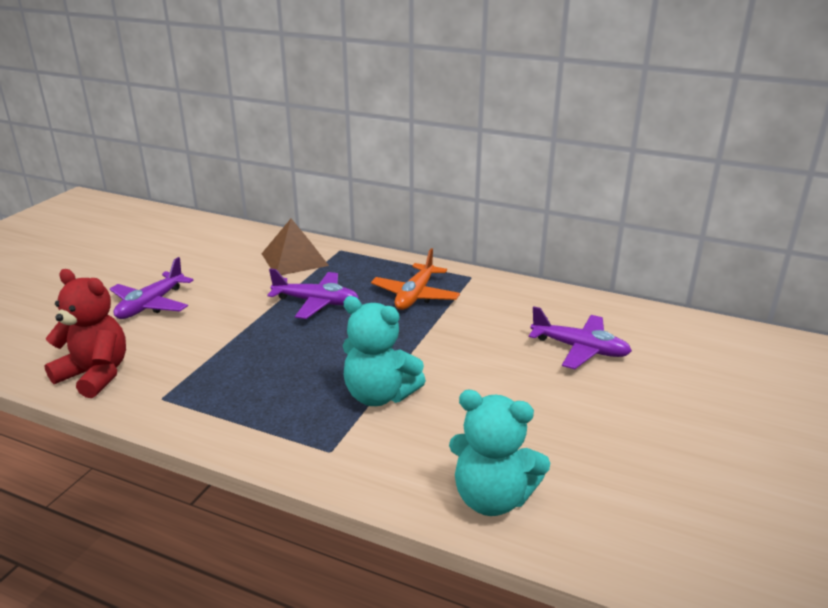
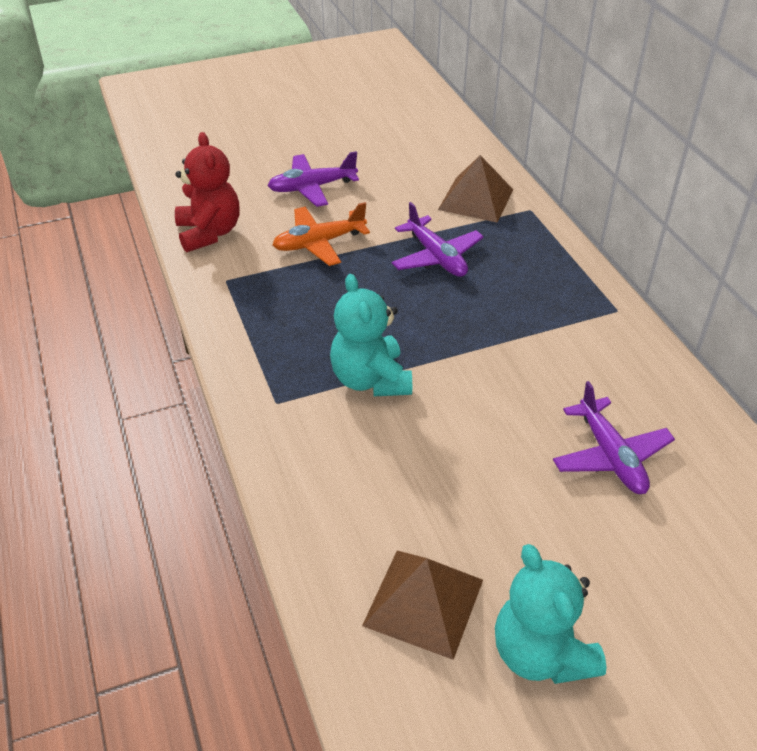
camera: 45 degrees right, 15 degrees up
(415, 295) = (532, 300): orange plane -> orange plane (319, 243)
(492, 498) = (333, 528): turquoise teddy bear -> turquoise teddy bear (541, 653)
(609, 496) = (423, 602): none -> brown pyramid

